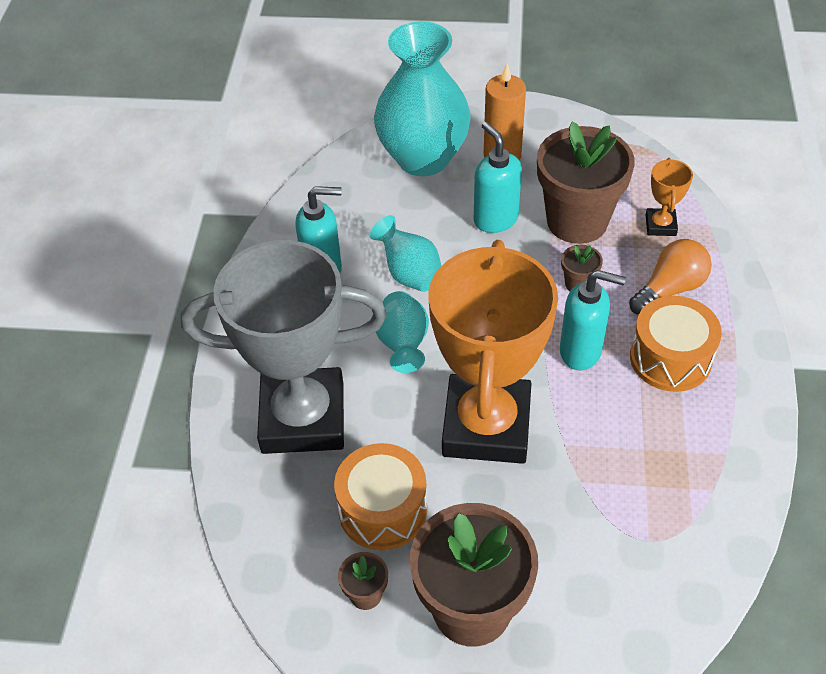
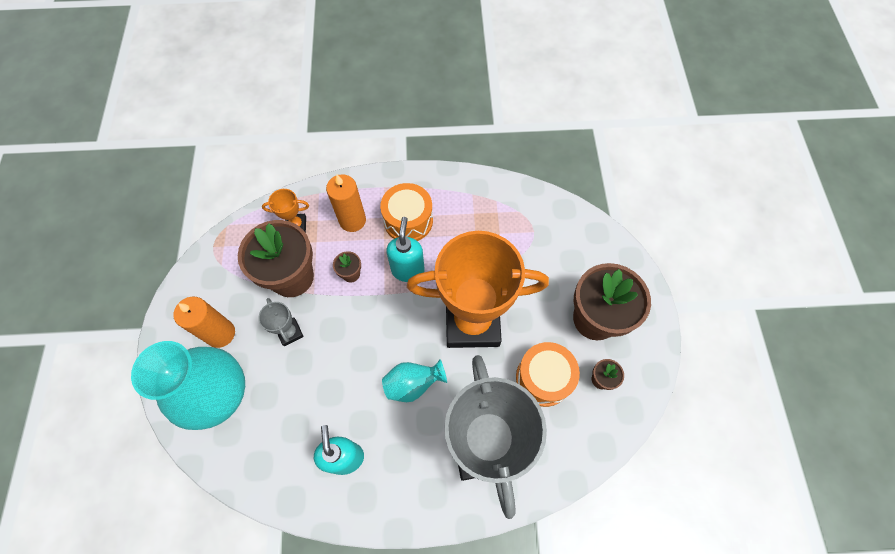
camera: 100 degrees left, 15 degrees up
(409, 273) = (346, 389): turquoise vase -> none
(495, 219) = (290, 332): turquoise soap dispenser -> grey trophy
(670, 289) = (352, 220): orange light bulb -> orange candle

